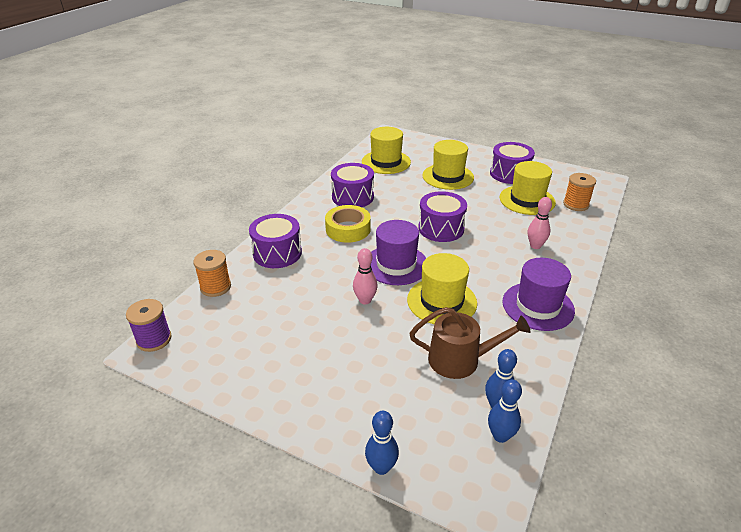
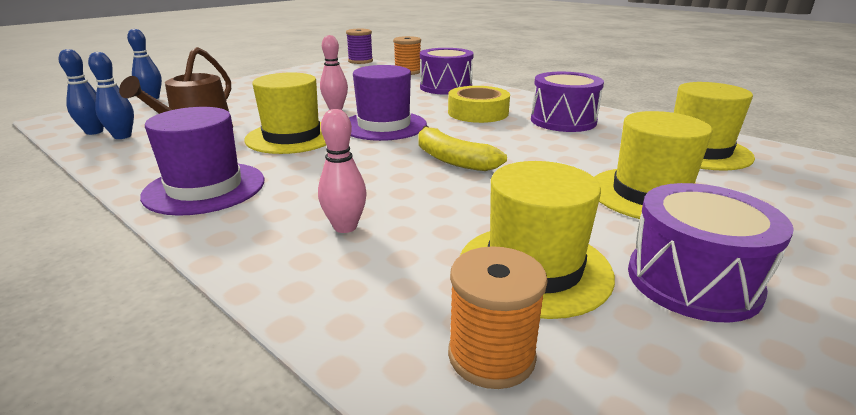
camera: 105 degrees right, 10 degrees down
(441, 228) = (452, 160): purple drum -> yellow banana

